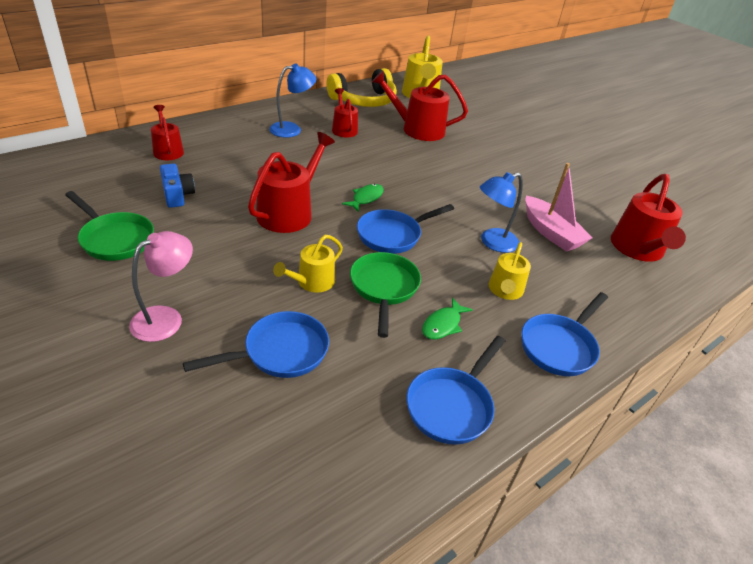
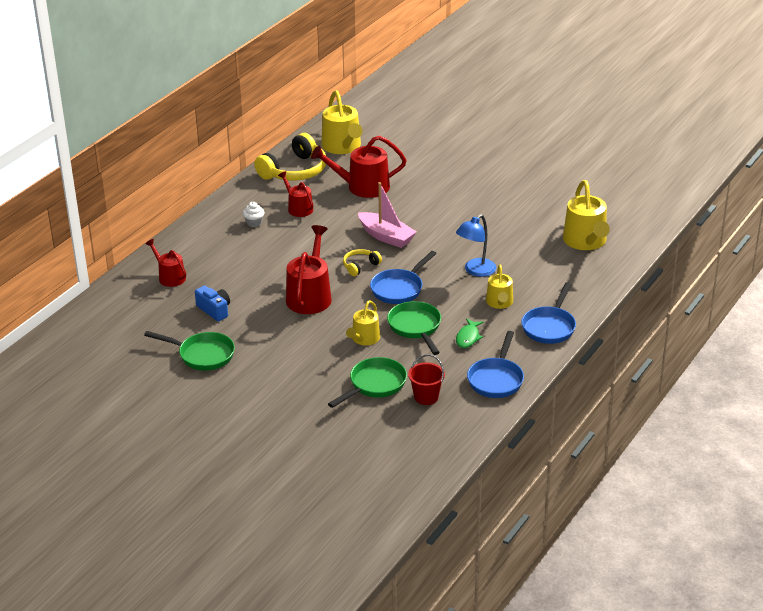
camera: 15 degrees left, 5 degrees down
(166, 318) = (287, 389): pink lamp -> none
(280, 352) = (374, 385): blue pan -> green pan
(292, 129) = (254, 223): blue lamp -> white cupcake
(336, 398) = (426, 397): none -> red bucket
(366, 198) = (360, 266): green fish -> yellow headphones
(551, 233) = (516, 249): pink boat -> pink boat (386, 236)
(638, 249) = (586, 241): red watering can -> yellow watering can

